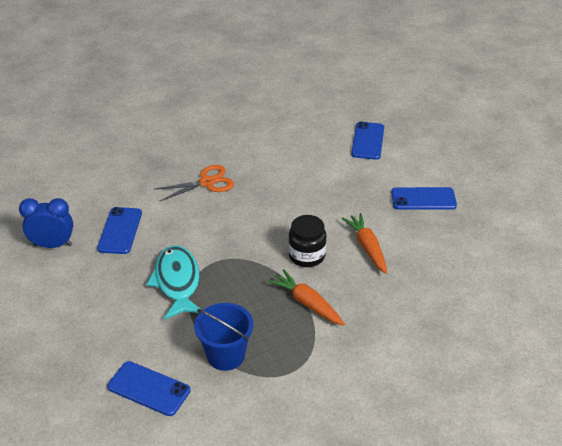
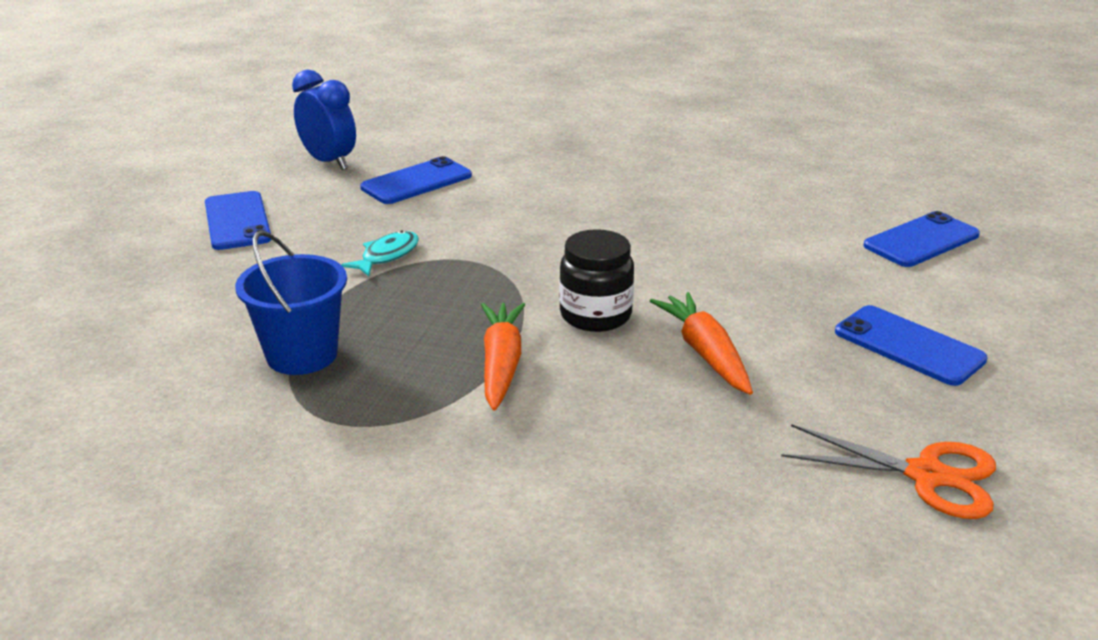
camera: 45 degrees right, 10 degrees down
(149, 388) = (167, 332): blue phone -> blue phone (237, 221)
(177, 282) = (387, 256): turquoise fish -> turquoise fish, size x0.53
(207, 182) = (598, 185): orange scissors -> orange scissors (926, 475)
(367, 247) = (705, 353): orange carrot -> orange carrot turned 45 degrees counterclockwise

